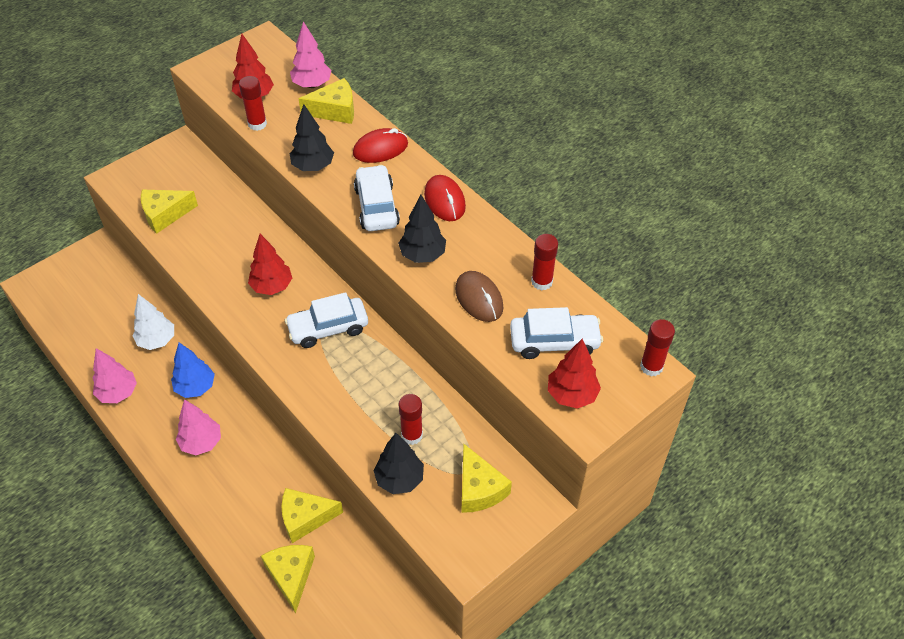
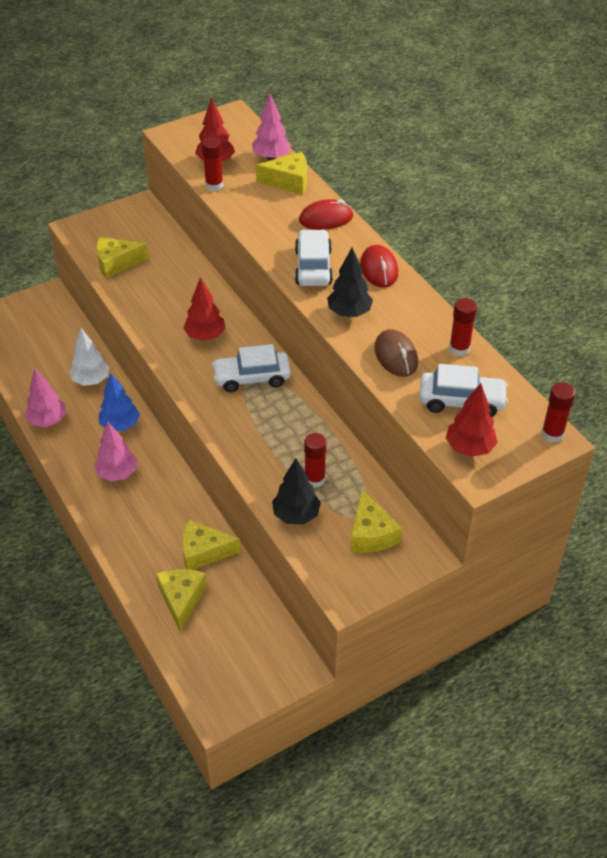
camera: 10 degrees right, 5 degrees down
(313, 166) = (259, 227): black tree -> none

